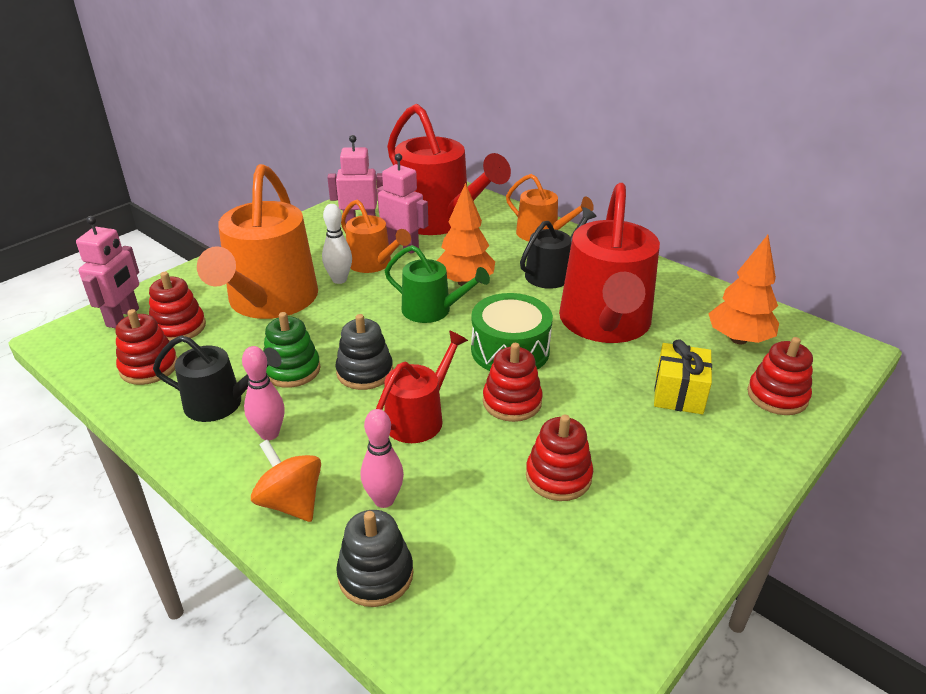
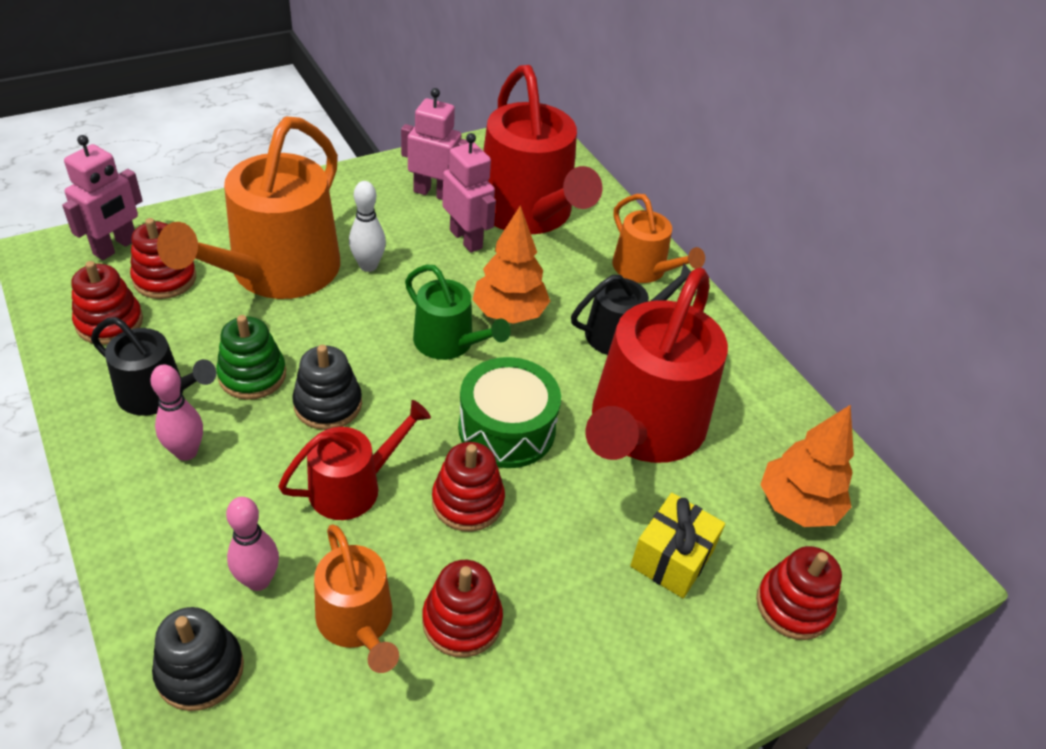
camera: 15 degrees right, 10 degrees up
(291, 502) = (163, 547): orange spinning top -> none
(373, 263) = (418, 254): orange watering can -> orange watering can (357, 622)

